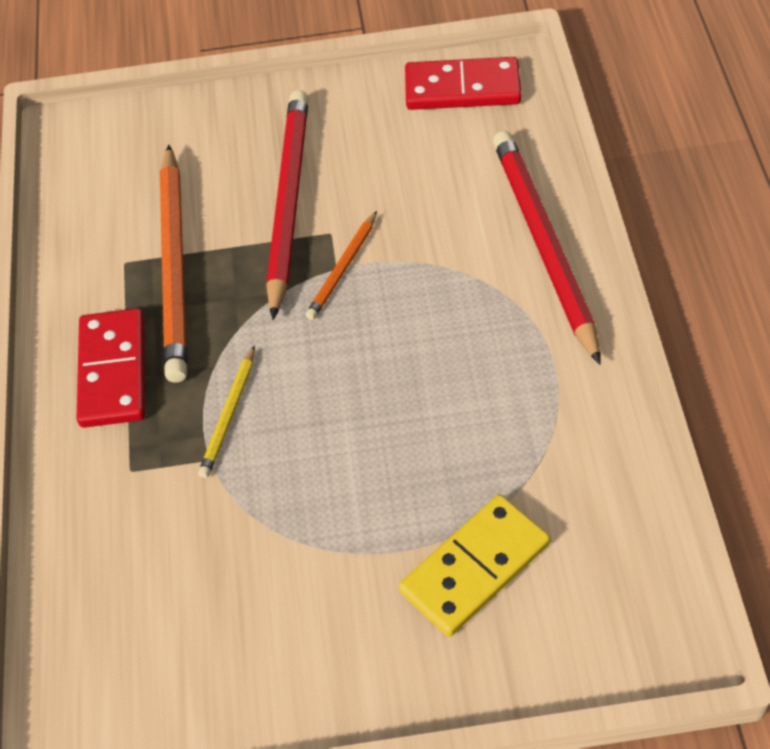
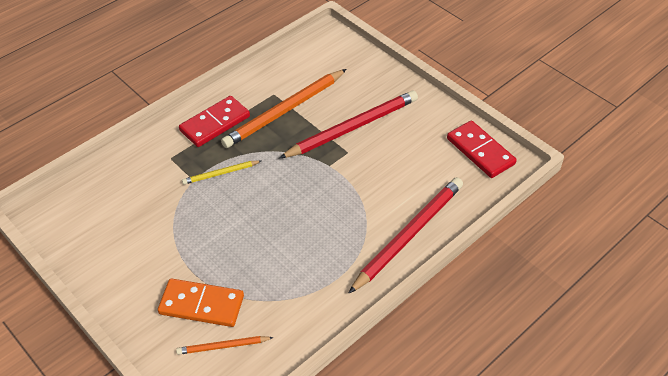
camera: 50 degrees right, 5 degrees down
(343, 268) = (330, 168): orange pencil -> orange pencil (223, 346)
(475, 568) = (201, 305): yellow domino -> orange domino

